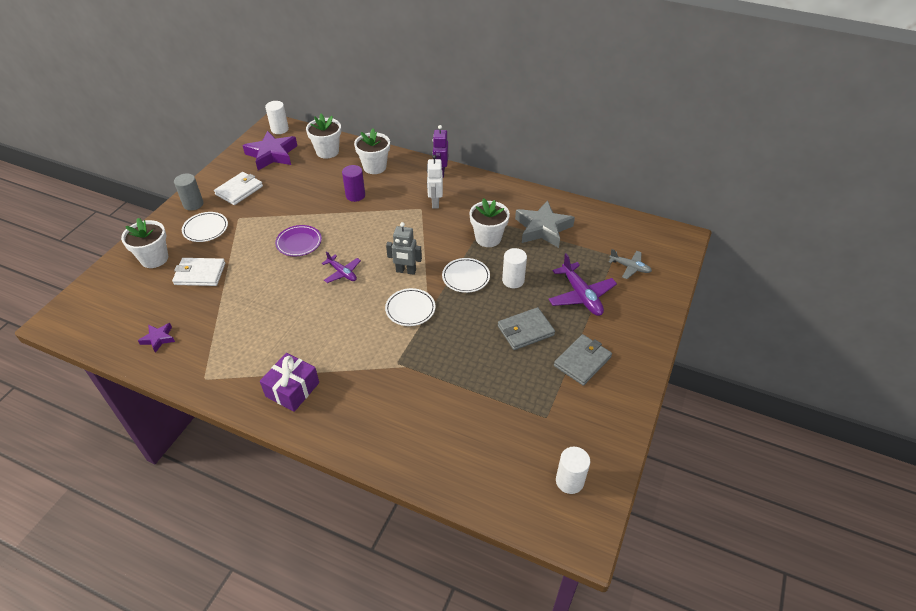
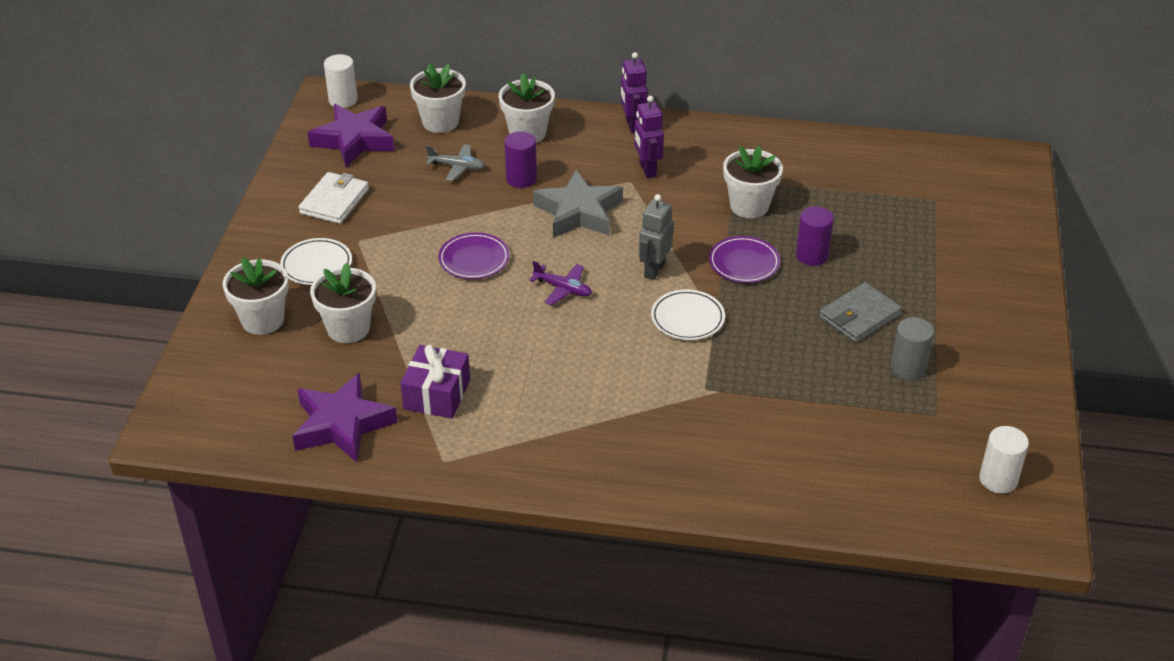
camera: 15 degrees left, 5 degrees down
(158, 339) = (342, 425): purple star -> purple star, size x2.02
(193, 204) = (273, 233): grey cylinder -> grey cylinder (908, 369)
(200, 274) = (348, 328): white wallet -> white flower pot
(292, 389) = (578, 449): purple gift -> purple gift (437, 394)
(406, 271) = (654, 270): grey robot -> grey robot turned 120 degrees clockwise
(435, 203) = (647, 170): white robot -> purple robot
(466, 277) = (744, 263): white plate -> purple plate
(513, 280) = (812, 255): white cylinder -> purple cylinder
(542, 228) = (820, 180): grey star -> grey star (578, 212)
(581, 295) = (913, 258): purple plane -> none
(582, 361) = (951, 339): grey wallet -> none
(630, 267) = (962, 210): grey plane -> grey plane (457, 167)

